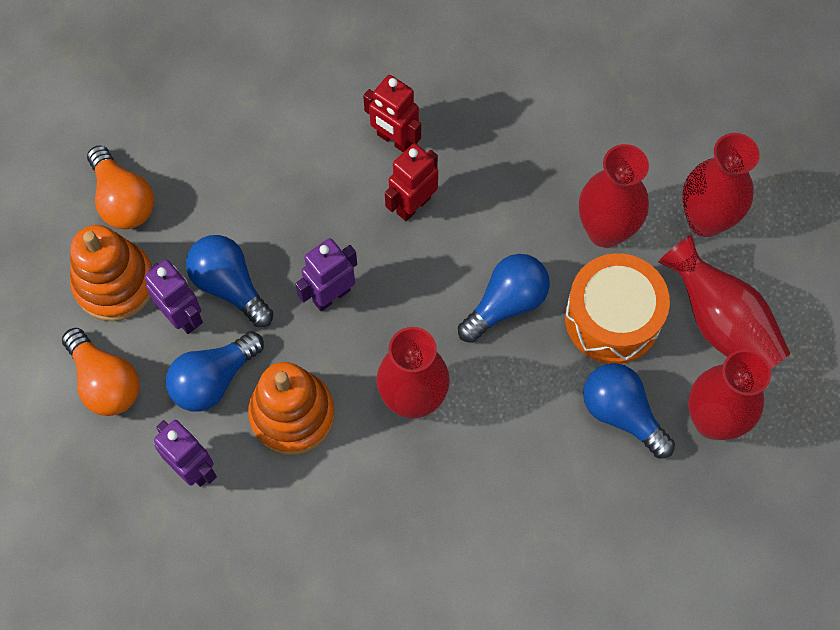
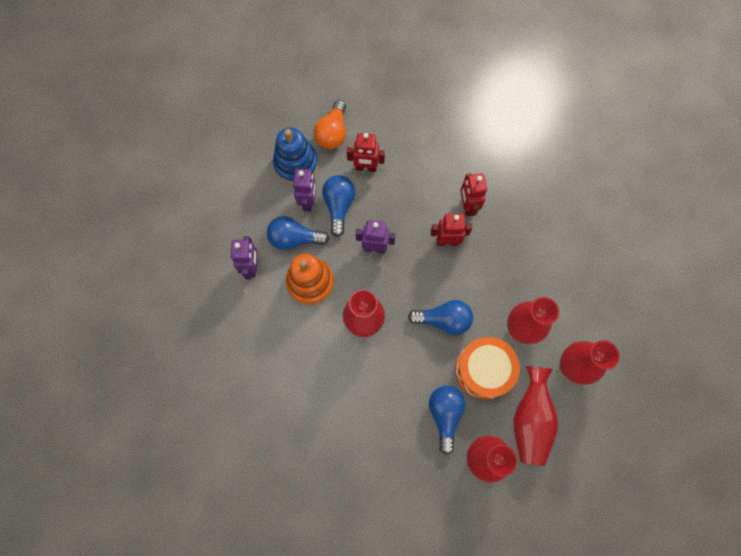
camera: 45 degrees right, 5 degrees up
(105, 382) = (254, 200): orange light bulb -> none
(115, 284) = (296, 164): orange stacking toy -> blue stacking toy
(215, 206) = (366, 168): none -> red robot

